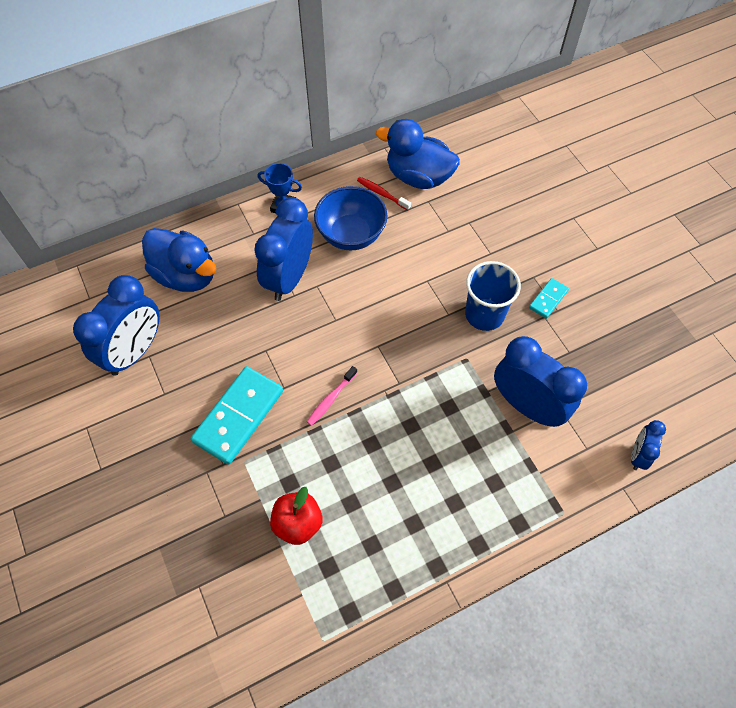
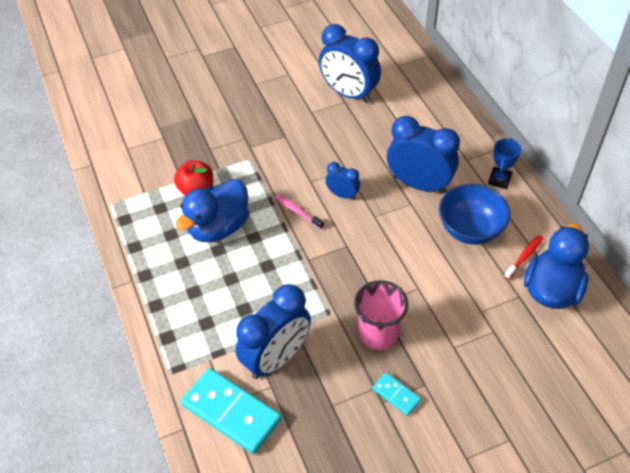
camera: 95 degrees right, 10 degrees down
(186, 275) = (420, 118): blue duck -> blue duck (218, 227)
(239, 416) = (288, 154): turquoise domino -> turquoise domino (231, 412)
(484, 314) = (378, 333): blue cup -> pink cup
(638, 455) = (213, 449): blue clock -> blue clock (342, 195)

